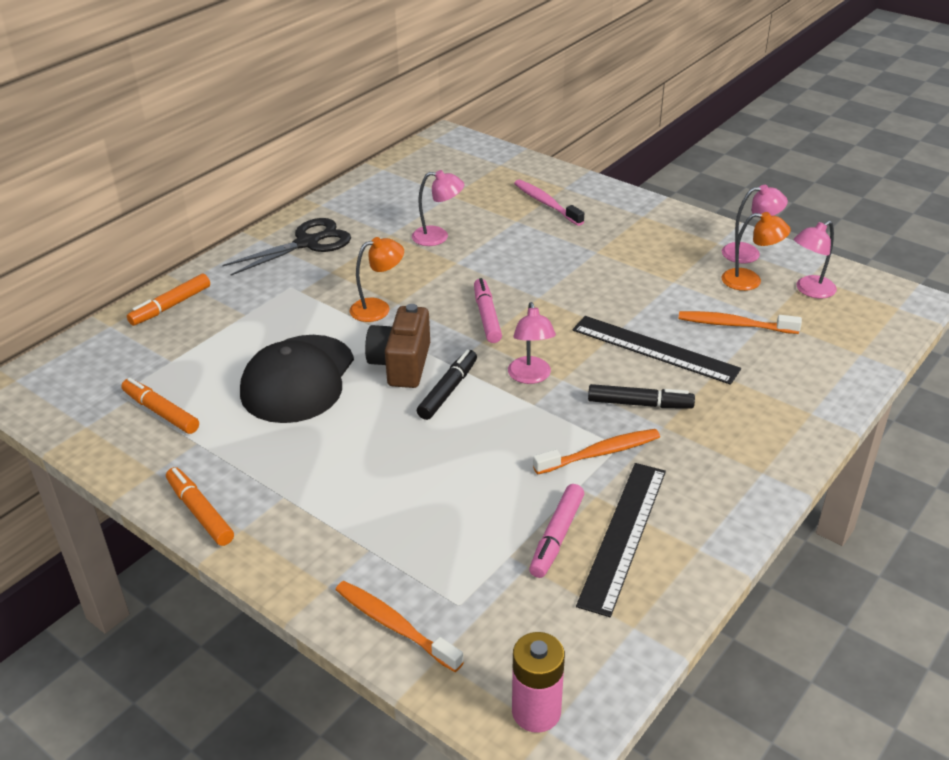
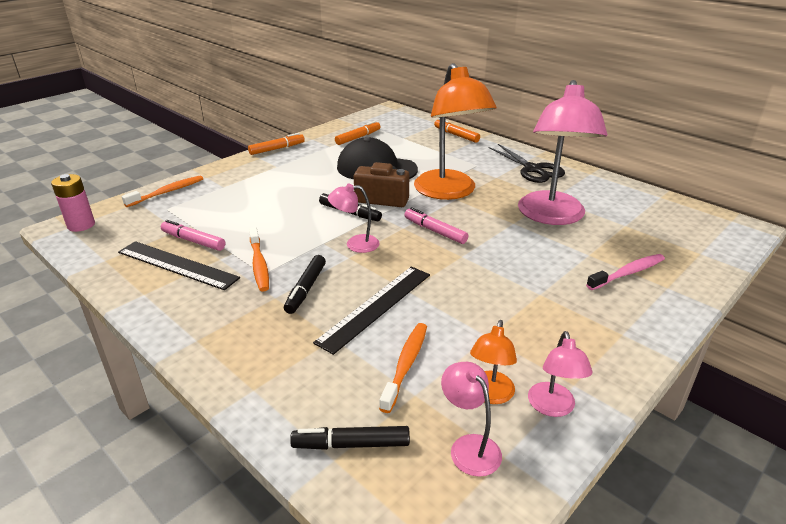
camera: 95 degrees right, 5 degrees down
(378, 308) = (449, 192): orange lamp -> orange lamp, size x2.20
(438, 237) = (551, 216): pink lamp -> pink lamp, size x2.20
(486, 316) = (435, 231): pink marker -> pink marker turned 135 degrees counterclockwise
(841, 346) = (351, 444): none -> black marker

